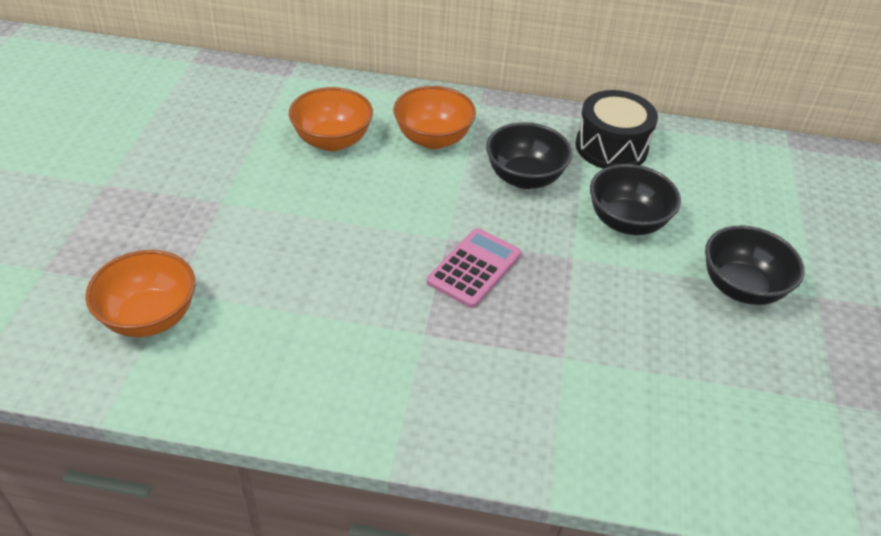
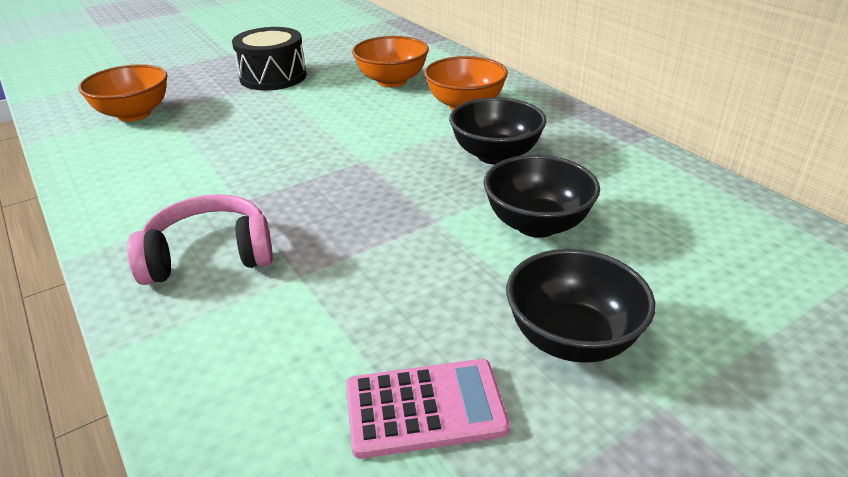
camera: 50 degrees right, 10 degrees down
(474, 268) = (347, 186): pink calculator -> pink calculator (425, 408)
(484, 388) = (209, 255): none -> pink headphones
(611, 147) = (621, 171): black drum -> black drum (273, 77)

